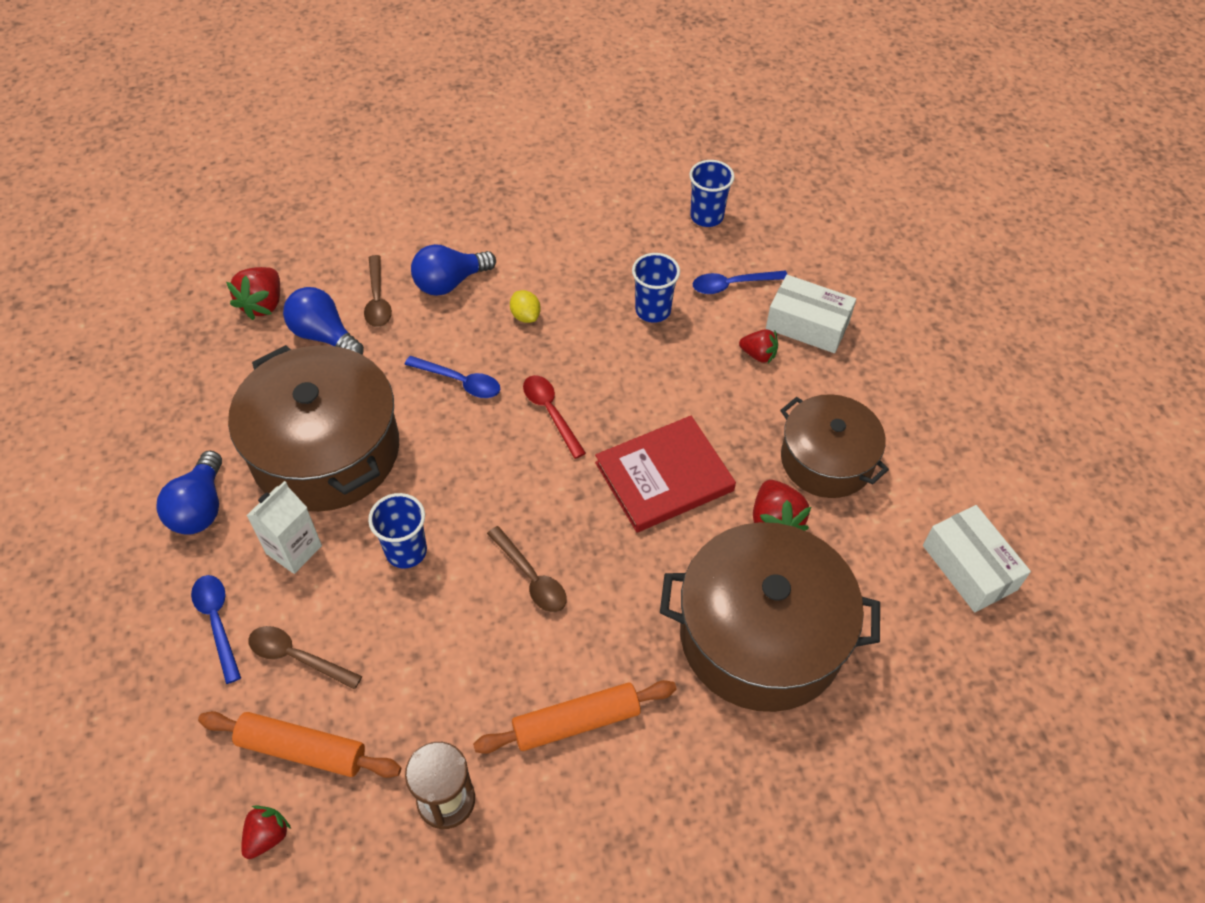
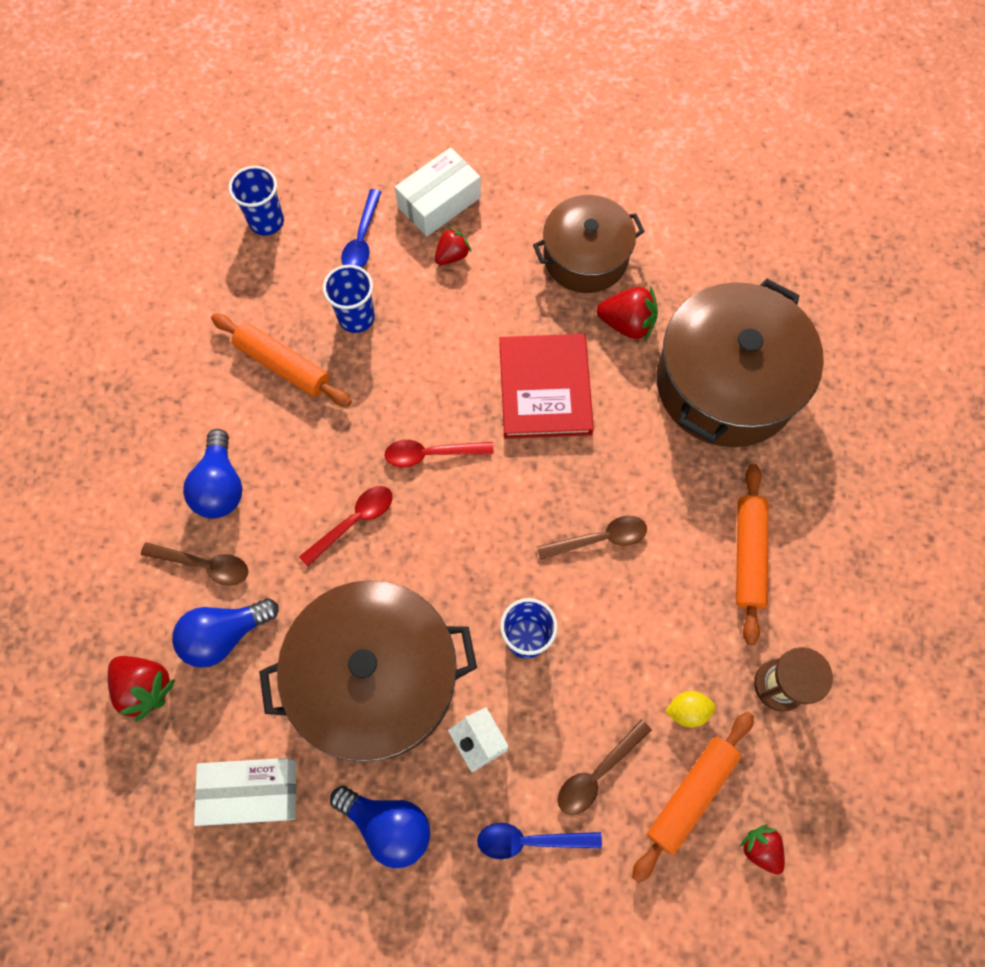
camera: 65 degrees left, 15 degrees up
(460, 382) = (354, 521): blue spoon -> red spoon
(525, 316) = (303, 431): yellow lemon -> yellow lemon (687, 710)
(579, 279) = (283, 365): none -> orange rolling pin
(969, 567) = (726, 209): white box -> white box (251, 791)

